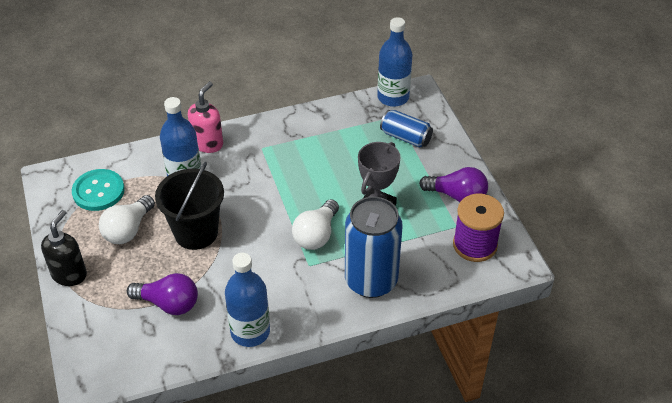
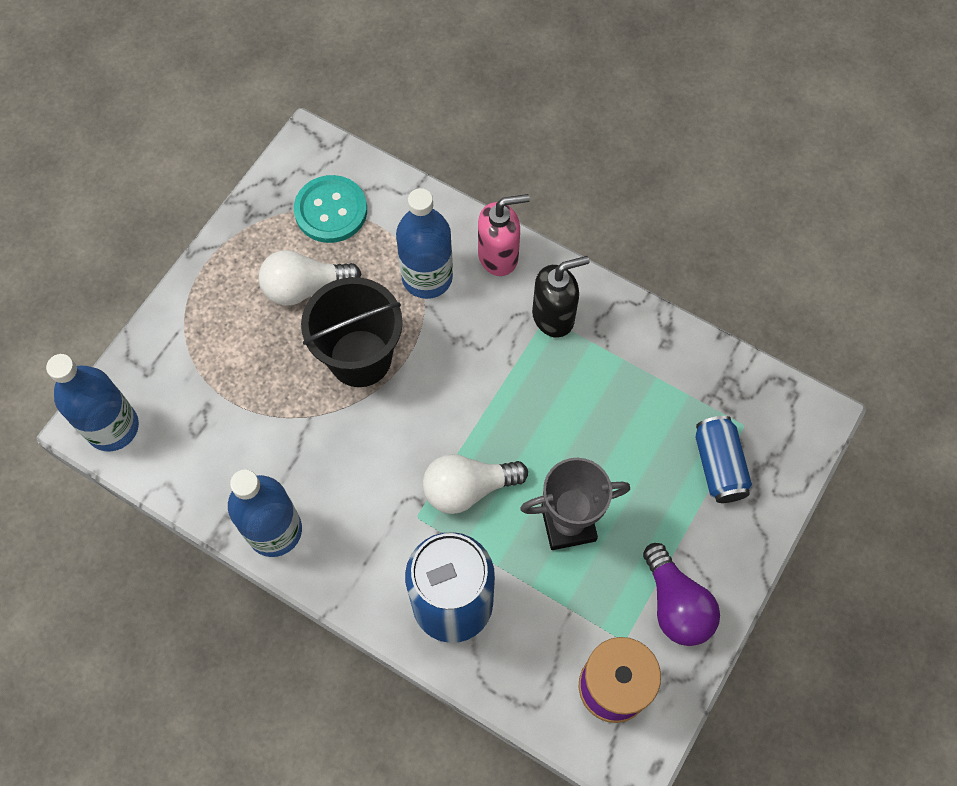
camera: 50 degrees right, 20 degrees up
(69, 274) = (201, 286): black soap dispenser -> black soap dispenser (553, 316)
(168, 303) = (243, 415): purple light bulb -> none
(393, 97) = (775, 396): blue bottle -> blue bottle (113, 427)

